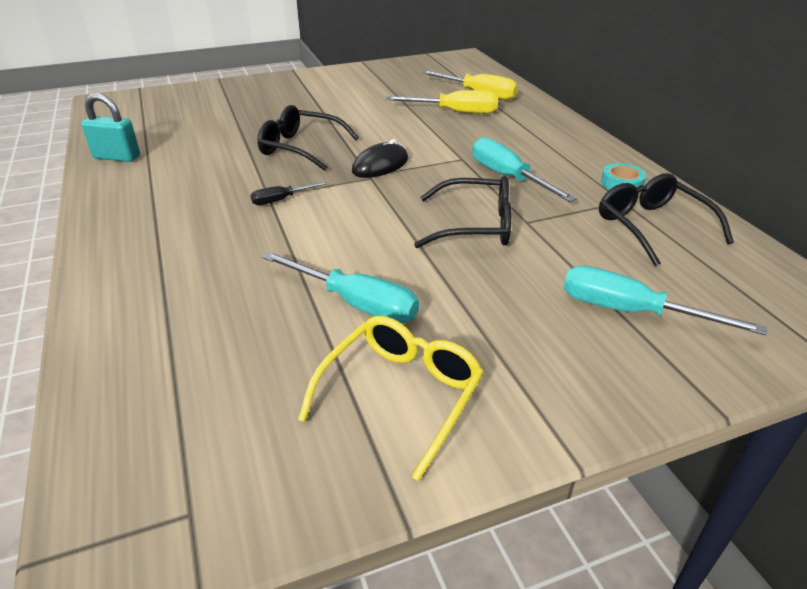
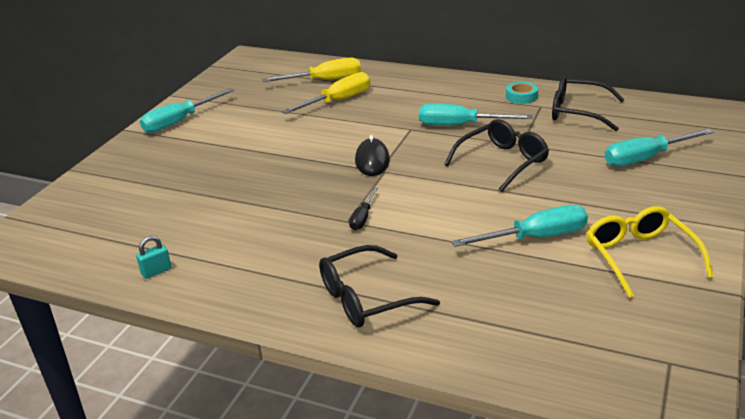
camera: 45 degrees left, 5 degrees down
(117, 157) = (156, 271): turquoise padlock -> turquoise padlock, size x0.59
(300, 148) = (290, 181): black glasses -> black glasses (366, 298)
(329, 78) = (179, 121): none -> turquoise screwdriver

